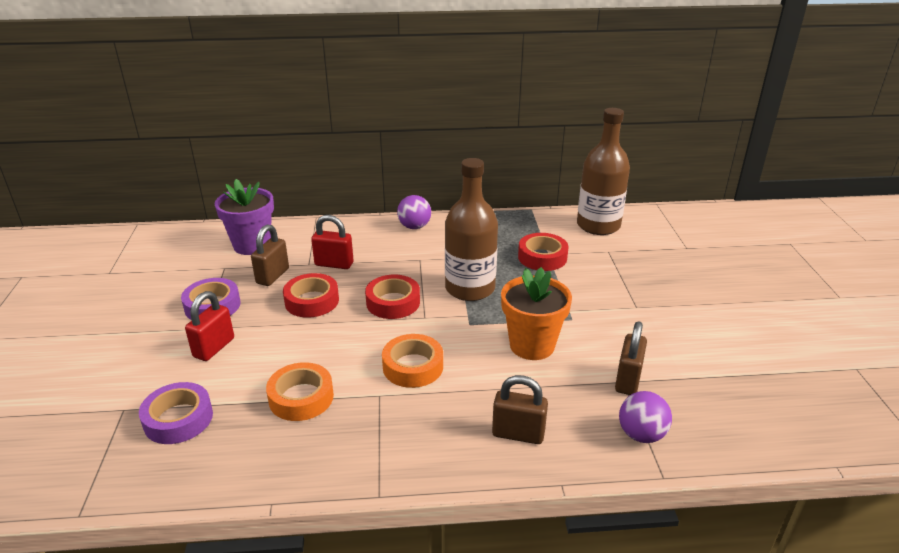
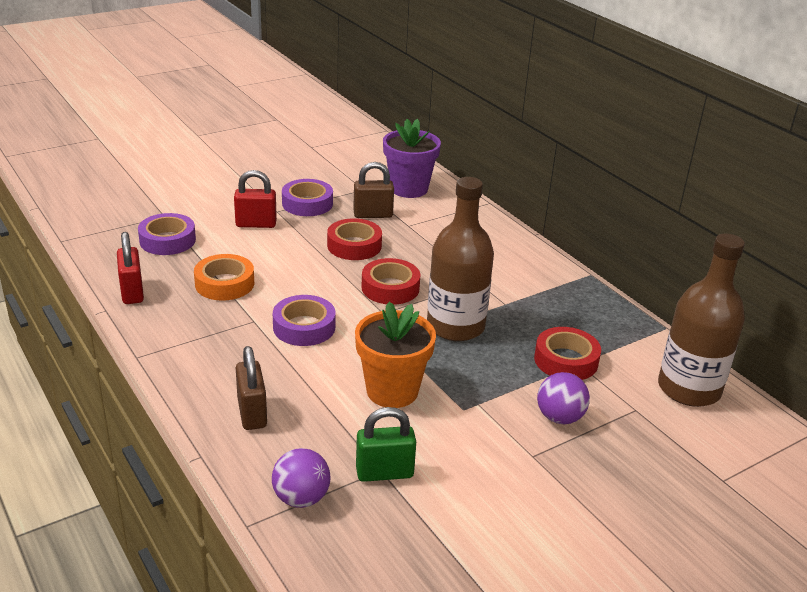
camera: 60 degrees right, 0 degrees up
(334, 264) = (421, 238): red padlock -> red padlock (132, 292)
(413, 366) = (304, 327): orange tape -> purple tape
(414, 227) = (534, 261): purple ball -> purple ball (559, 417)
(628, 380) = (384, 473): brown padlock -> green padlock

